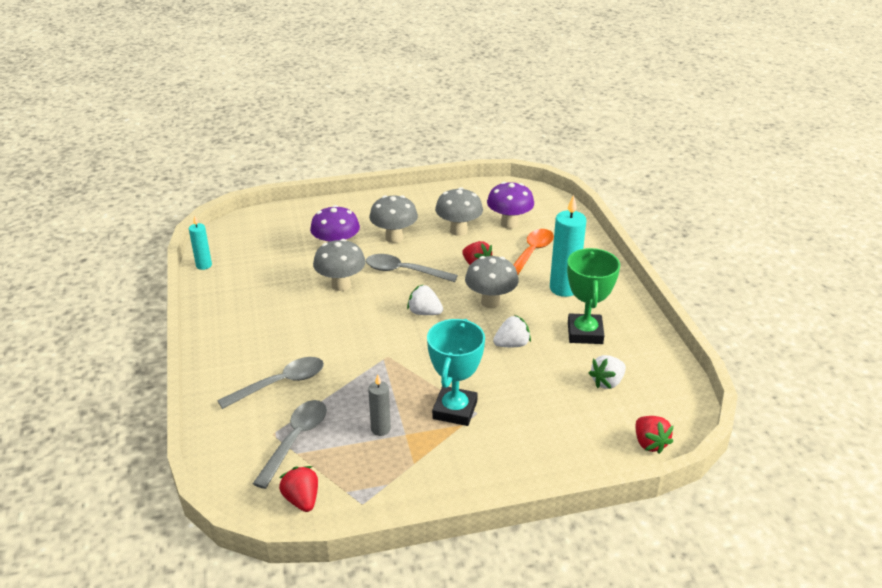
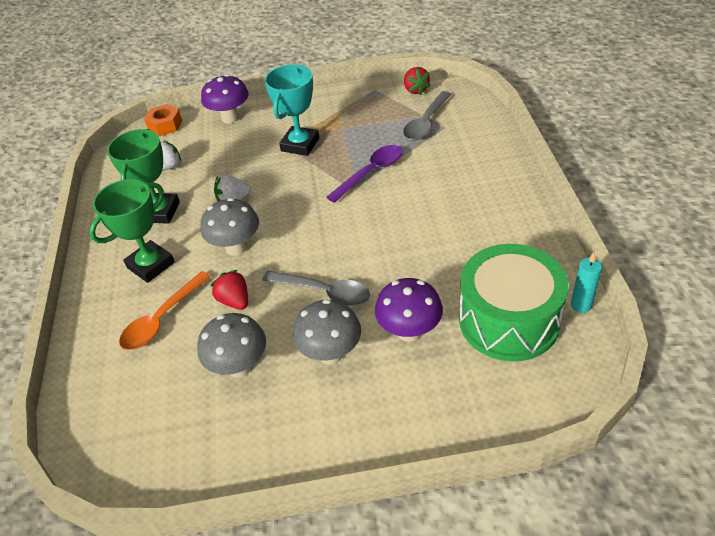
camera: 170 degrees left, 10 degrees up
(261, 256) = (509, 320): none -> green drum
(280, 383) = (447, 163): grey spoon -> none
(341, 285) = (400, 272): grey mushroom -> none
(366, 373) = (371, 173): none -> purple spoon
(380, 429) = (360, 131): grey candle -> none
(424, 312) = (309, 234): white strawberry -> none
(509, 224) = (164, 380): purple mushroom -> purple mushroom (230, 118)
(563, 288) = (151, 265): turquoise candle -> green trophy
(649, 443) = (165, 125): red strawberry -> orange nut

